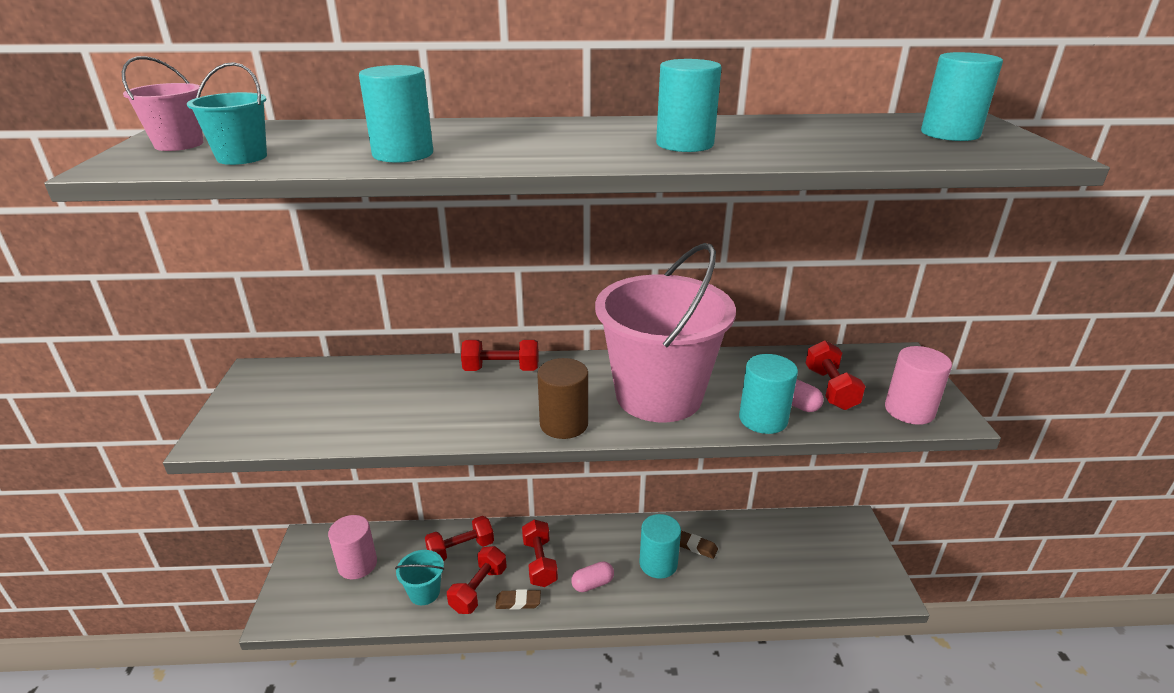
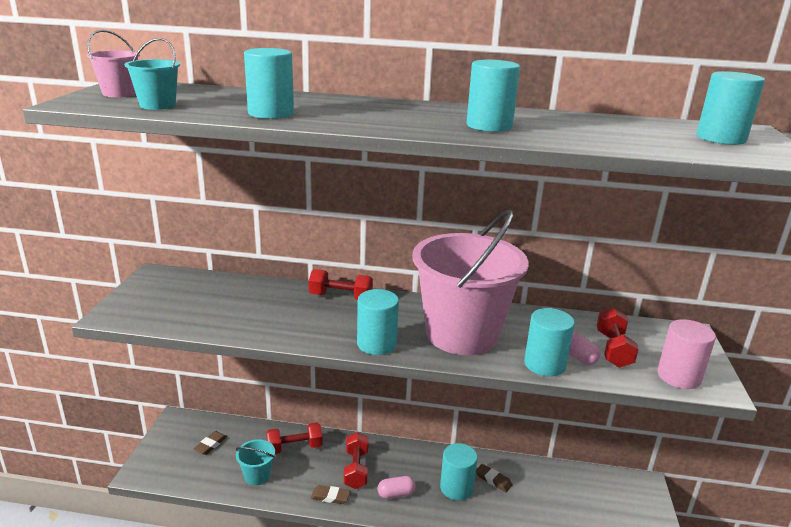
camera: 10 degrees right, 5 degrees down
(357, 564) = (210, 445): pink cylinder -> brown eraser
(479, 589) = (301, 481): red dumbbell -> none
(564, 424) = (376, 344): brown cylinder -> turquoise cylinder

